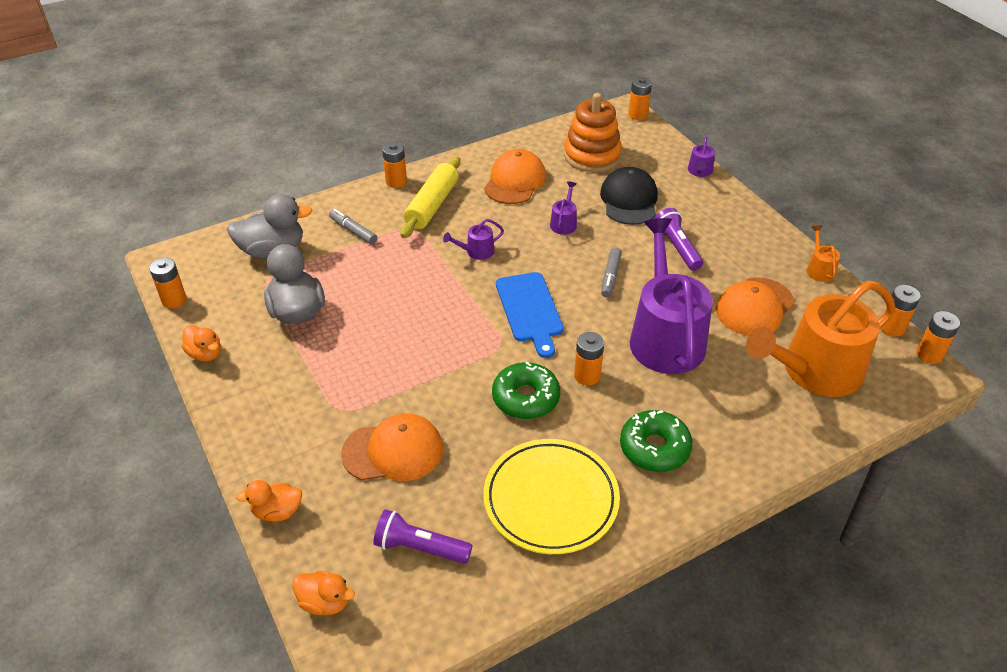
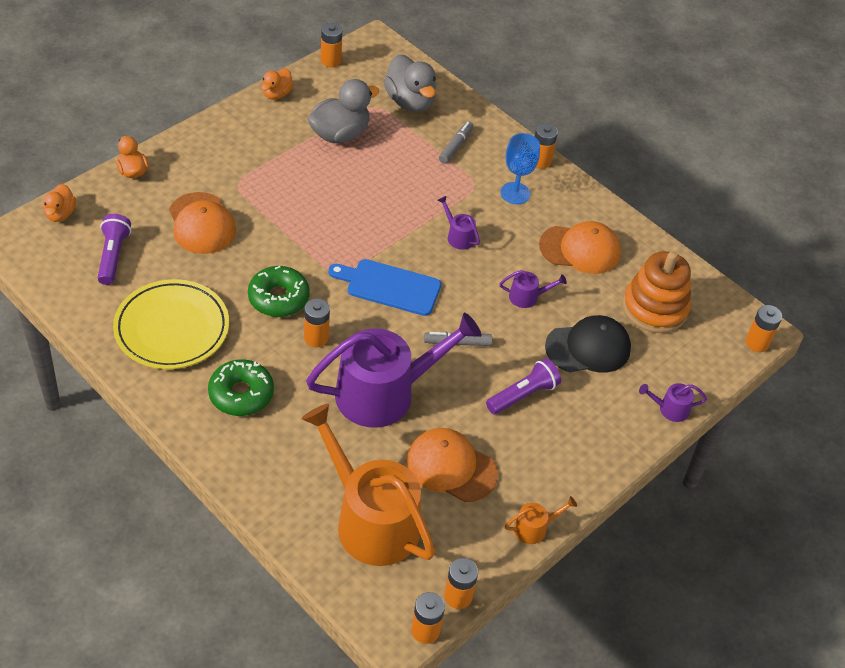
camera: 70 degrees right, 5 degrees up
(432, 205) = (515, 193): yellow rolling pin -> blue goblet
(530, 310) = (389, 287): blue cutting board -> blue cutting board turned 45 degrees clockwise

